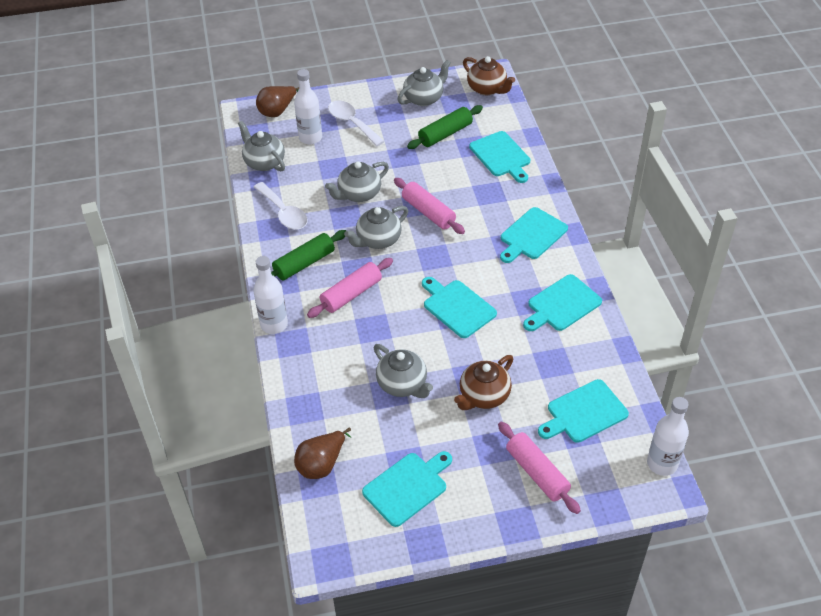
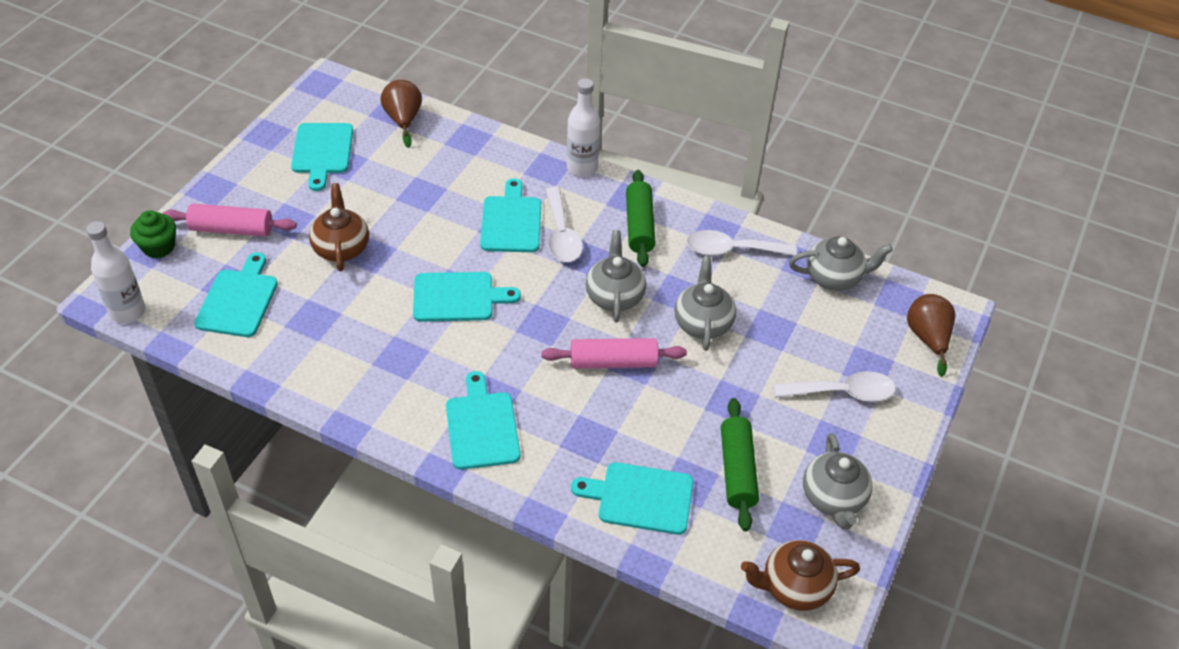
camera: 125 degrees right, 0 degrees up
(310, 138) = (846, 339): white bottle -> none
(351, 294) = (561, 235): pink rolling pin -> white spoon
(402, 384) = (418, 206): grey teapot -> none
(562, 304) = (364, 378): turquoise cutting board -> turquoise cutting board (511, 221)
(599, 501) = (158, 247): none -> green cupcake

